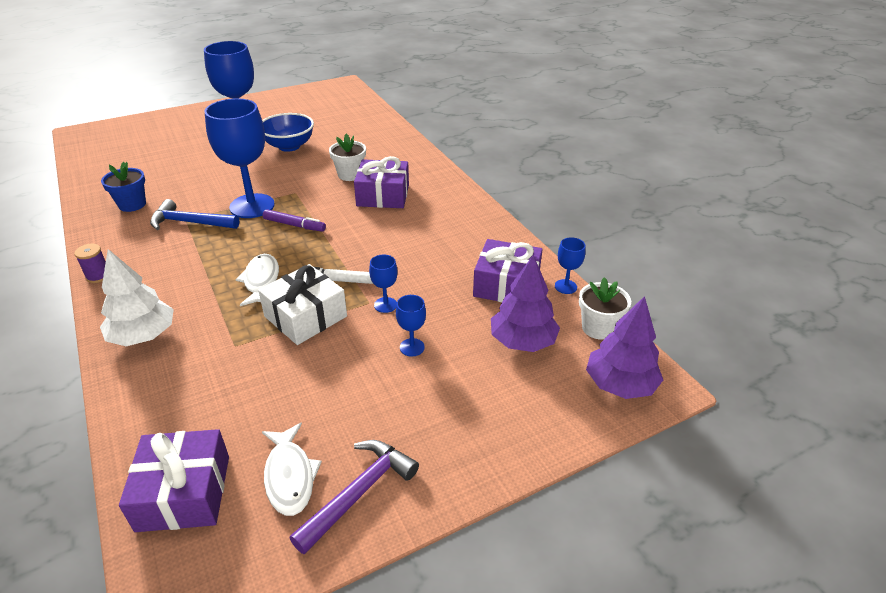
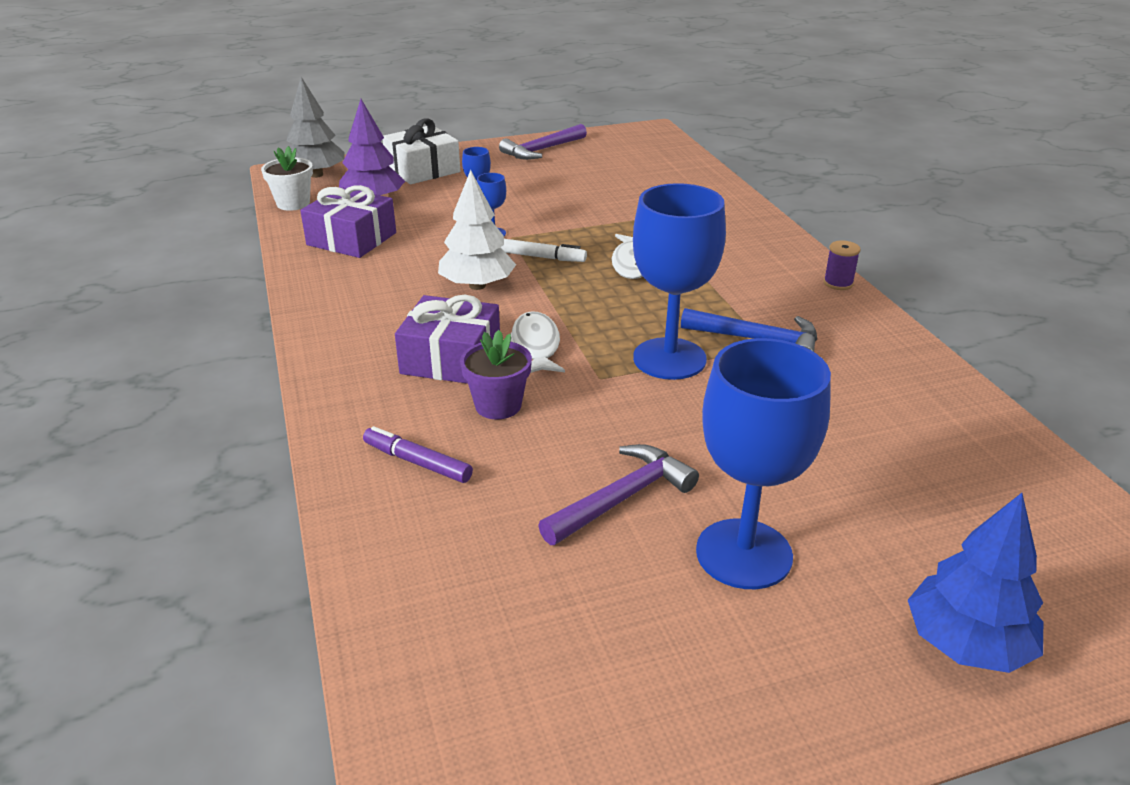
camera: 170 degrees left, 5 degrees down
(132, 204) = (876, 379): blue flower pot -> none
(143, 336) = (742, 230): white tree -> white tree (477, 285)
(177, 121) = (967, 644): none -> blue tree
(184, 492) = (660, 157): purple gift -> none
(289, 146) = (622, 498): blue bowl -> purple hammer
(290, 476) = (589, 158): white fish -> white fish (535, 346)
(294, 225) = (597, 323): purple marker -> purple marker (417, 462)
(305, 316) = (579, 231): white gift -> white gift (422, 170)
(350, 175) = (498, 405): white flower pot -> purple flower pot
(565, 286) = (288, 233): blue goblet -> none
(620, 384) = (316, 175): purple tree -> grey tree

